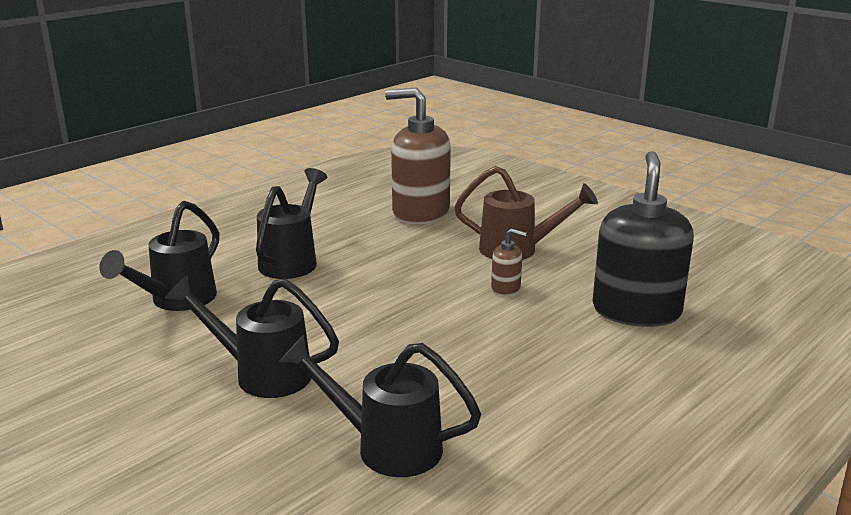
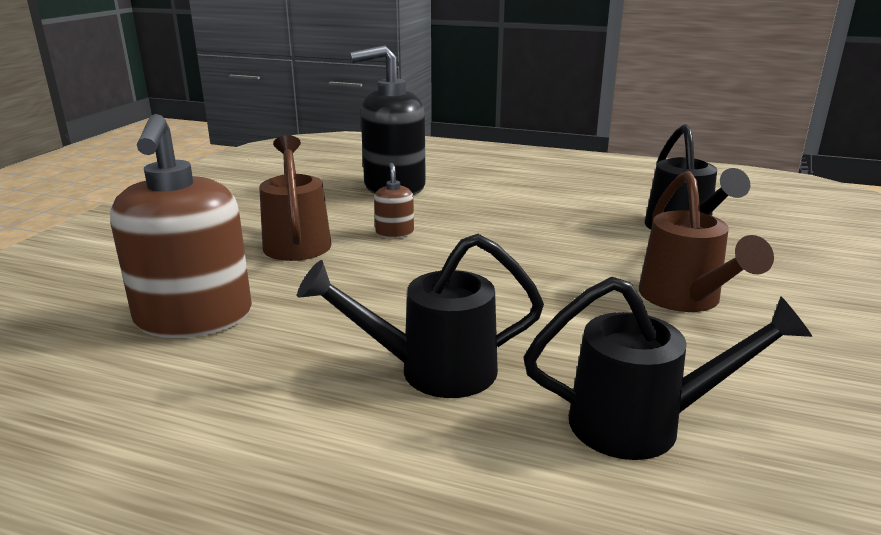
camera: 115 degrees left, 0 degrees up
(261, 374) = (685, 300): black watering can -> brown watering can

